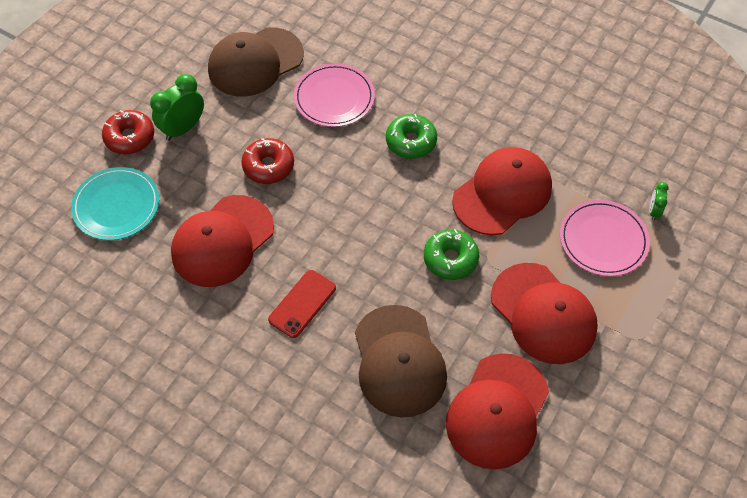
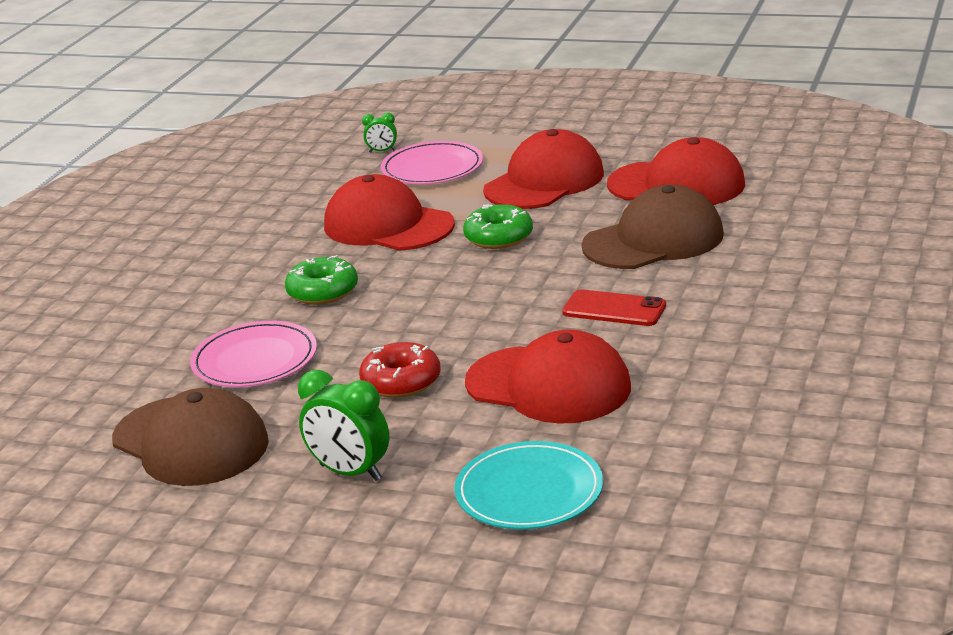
camera: 100 degrees left, 30 degrees down
(130, 137) = (385, 519): red donut -> none

